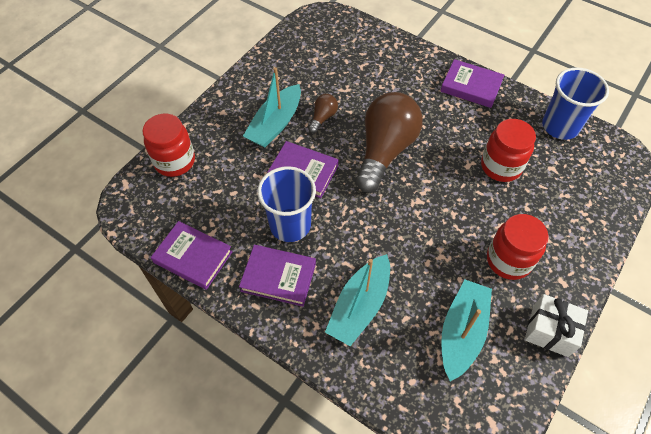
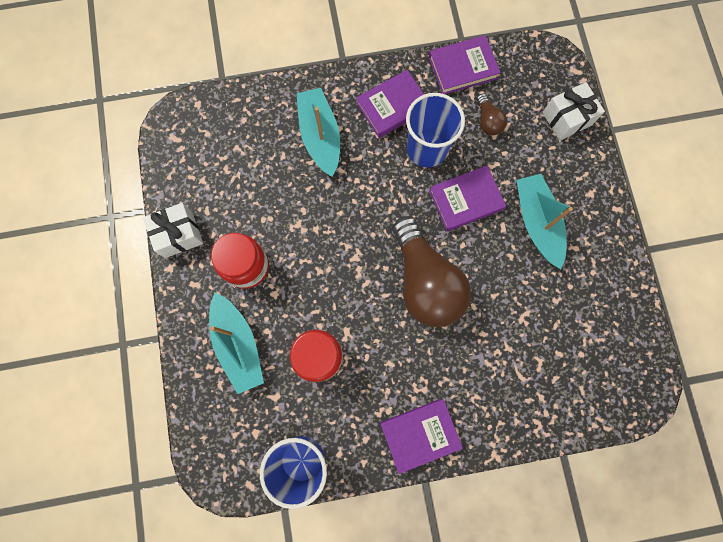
camera: 135 degrees right, 20 degrees up
(175, 161) = (567, 118): red jar -> white gift
(323, 117) = (508, 267): brown light bulb -> brown light bulb (488, 121)
(462, 332) = (237, 179): turquoise boat -> turquoise boat (238, 345)

